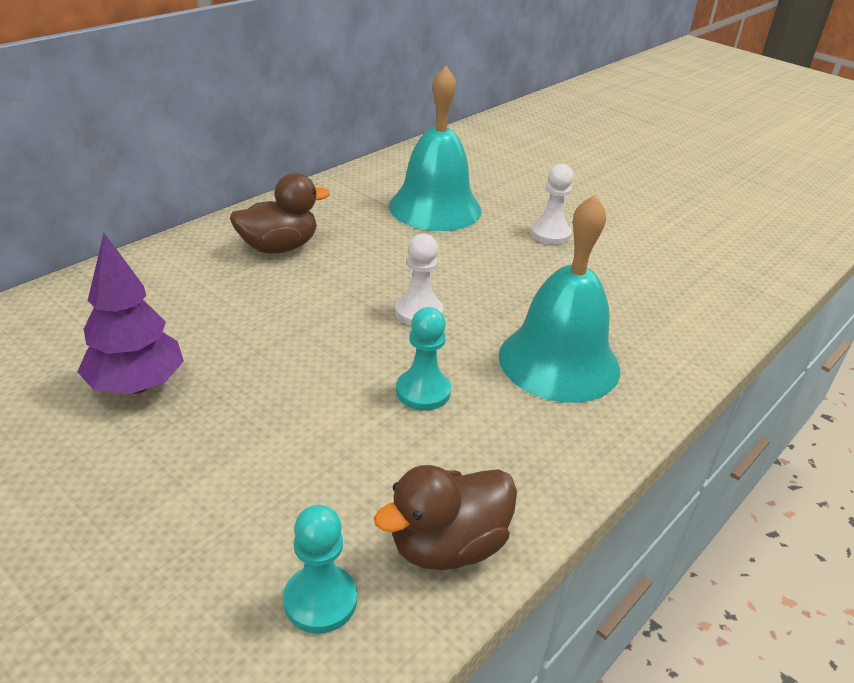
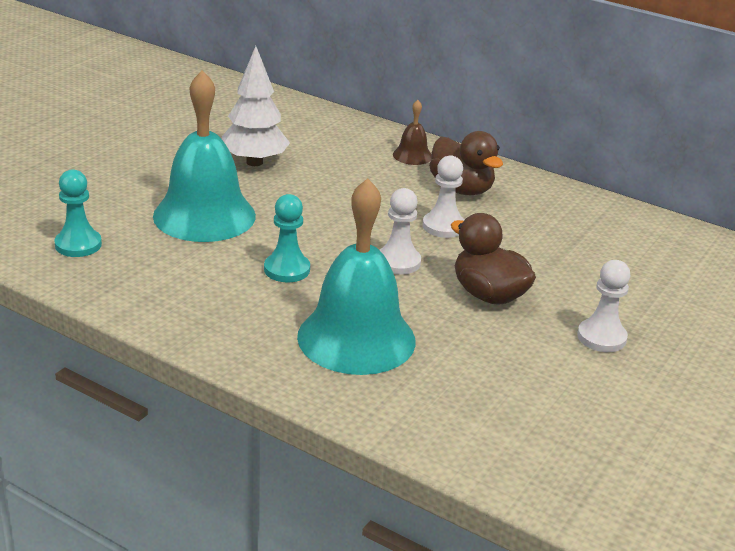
camera: 80 degrees right, 5 degrees down
(137, 386) = (254, 162): purple tree -> white tree
(185, 262) = (412, 155): none -> brown bell
(353, 272) = (443, 226): none -> white pawn
(435, 207) = (601, 262): turquoise bell -> turquoise bell (204, 215)
(447, 546) = (125, 287): brown duck -> brown duck (488, 295)

